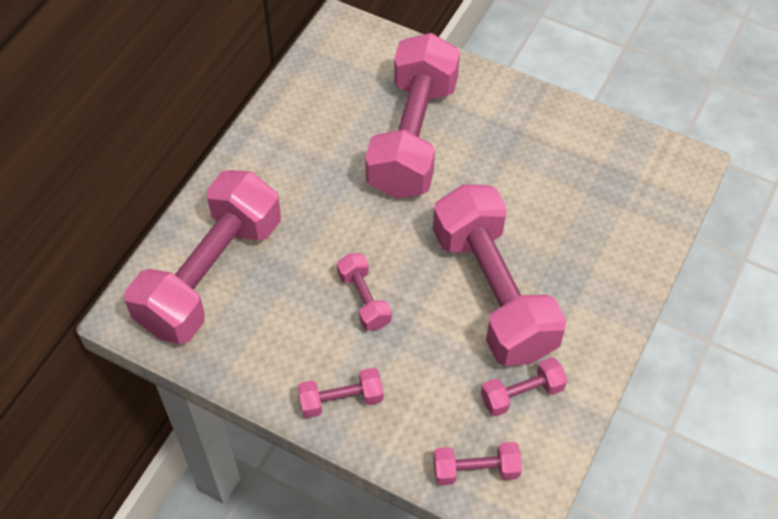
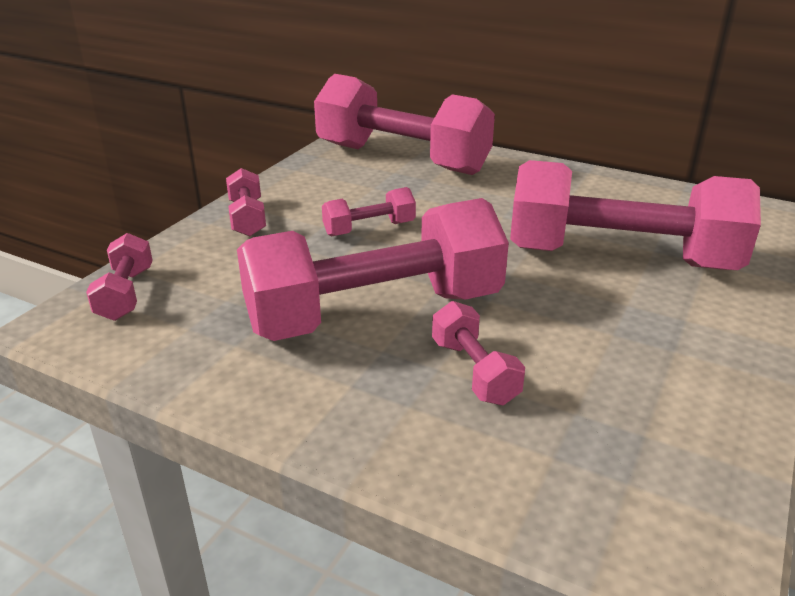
camera: 90 degrees right, 25 degrees down
(522, 394) = (214, 330): pink dumbbell -> pink dumbbell (474, 371)

